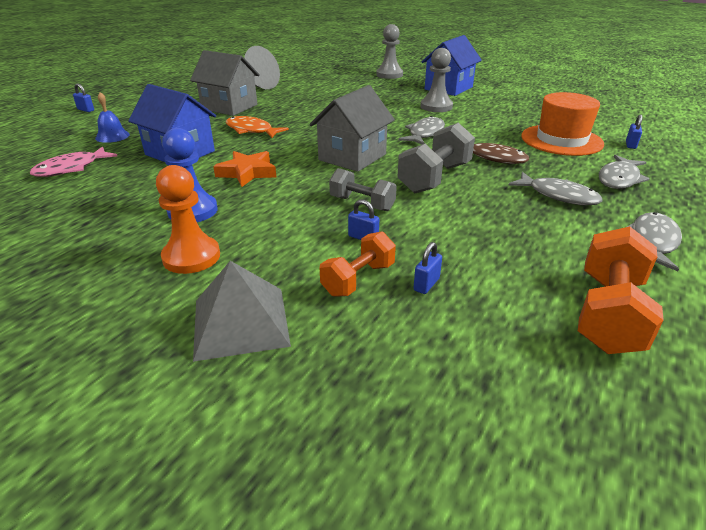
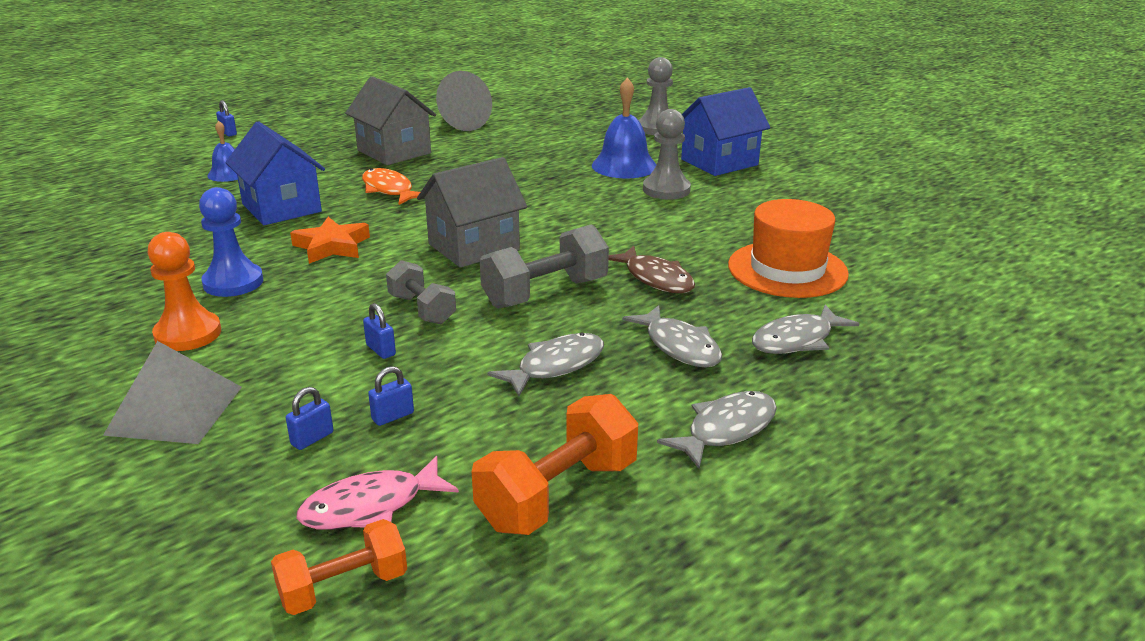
camera: 20 degrees right, 5 degrees down
(71, 168) = (155, 209): pink fish -> pink fish (371, 506)
(358, 279) = (328, 394): orange dumbbell -> orange dumbbell (343, 587)
(394, 97) = (624, 166): none -> blue bell
(425, 134) = (603, 229): grey fish -> grey fish (555, 366)
(630, 145) = (885, 294): blue padlock -> blue padlock (312, 438)

